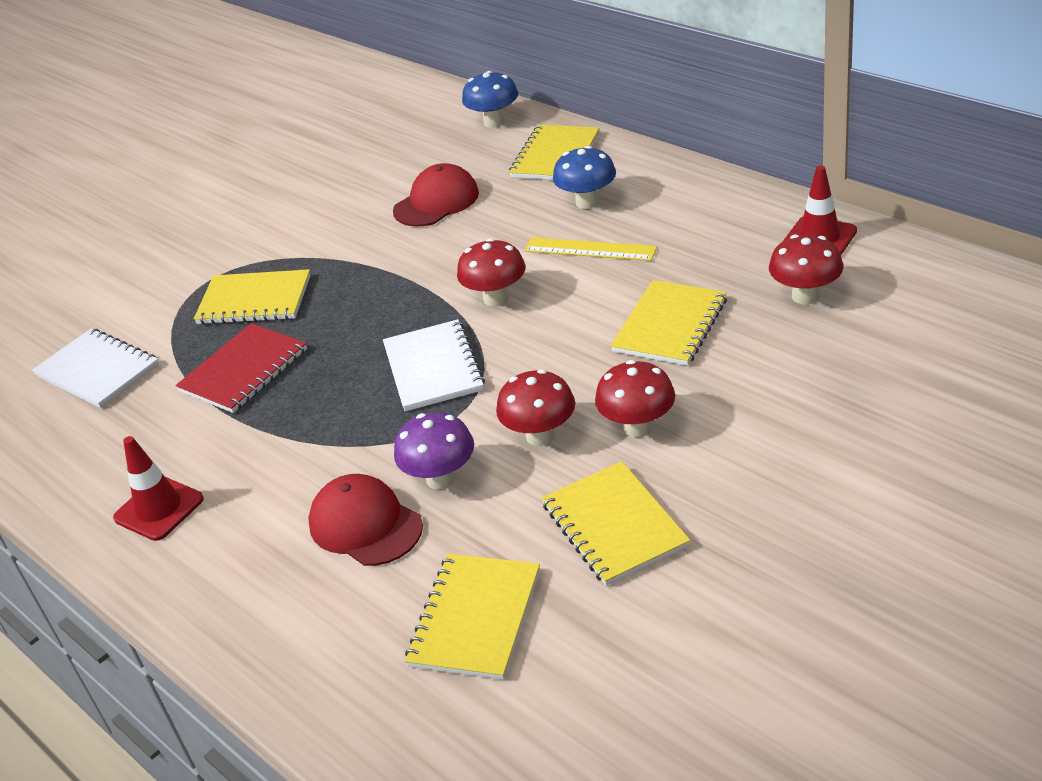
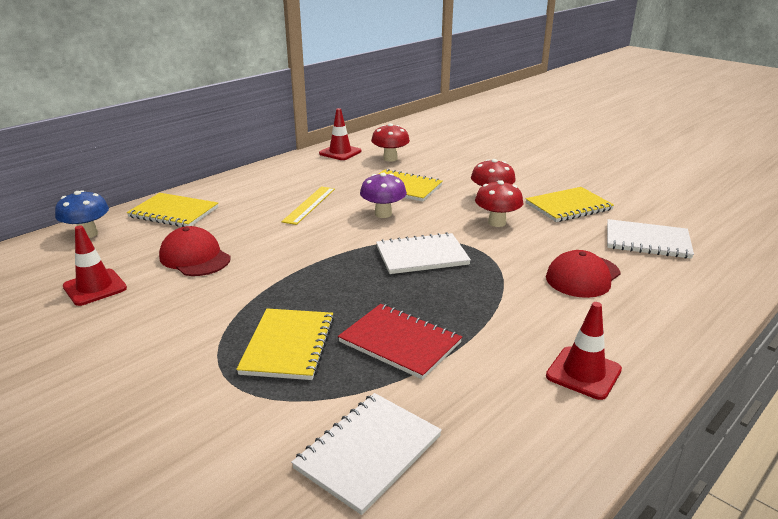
camera: 95 degrees left, 10 degrees down
(377, 164) = (95, 287): none -> red traffic cone
(441, 478) = (536, 252): purple mushroom -> purple mushroom (383, 214)
(475, 618) = (647, 241): yellow notebook -> white notebook
(496, 298) = (349, 234): red mushroom -> none
(587, 202) = (250, 204): blue mushroom -> none

